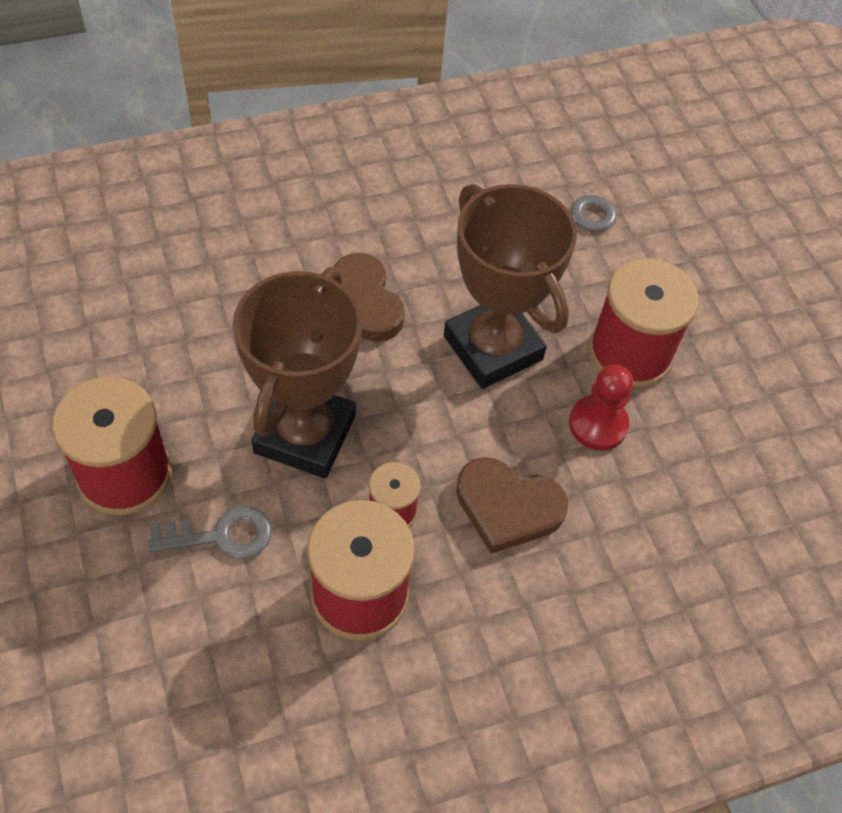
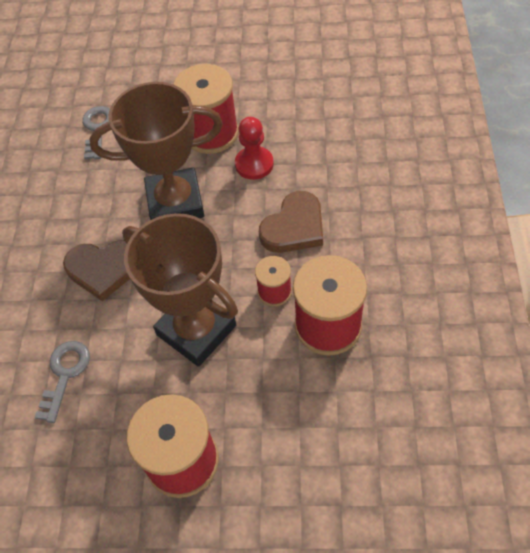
camera: 60 degrees left, 0 degrees up
(221, 535) = (256, 402): grey key -> grey key (65, 374)

